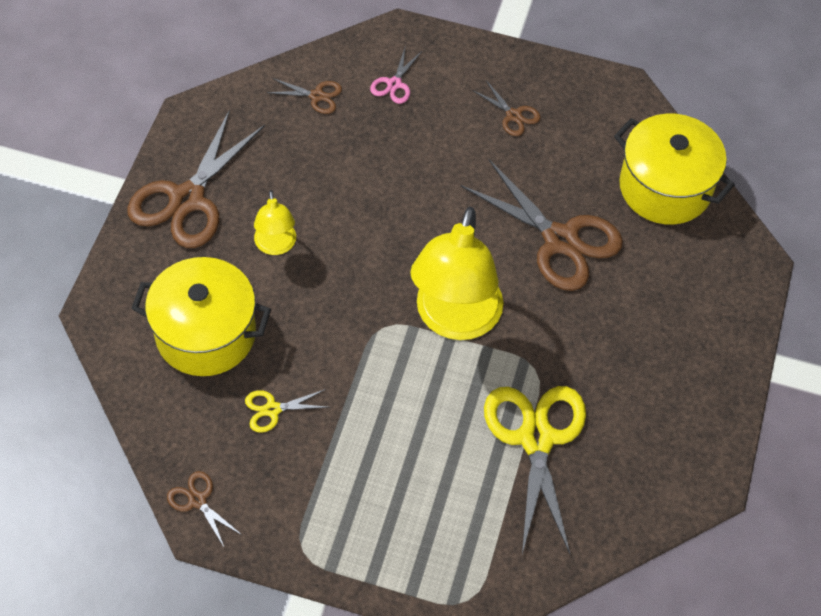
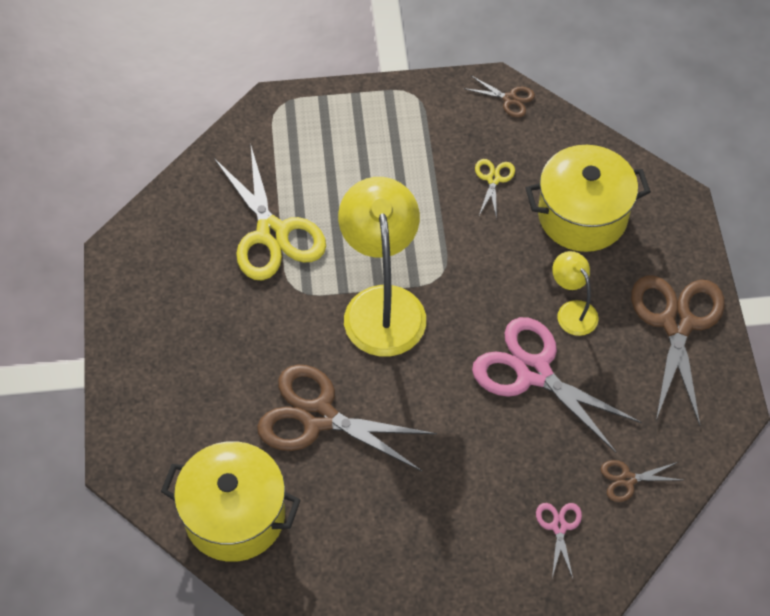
camera: 160 degrees right, 0 degrees up
(272, 409) = (493, 179): yellow scissors -> yellow scissors turned 45 degrees counterclockwise
(345, 206) = (533, 372): none -> pink scissors
(513, 115) = (420, 539): brown scissors -> none

